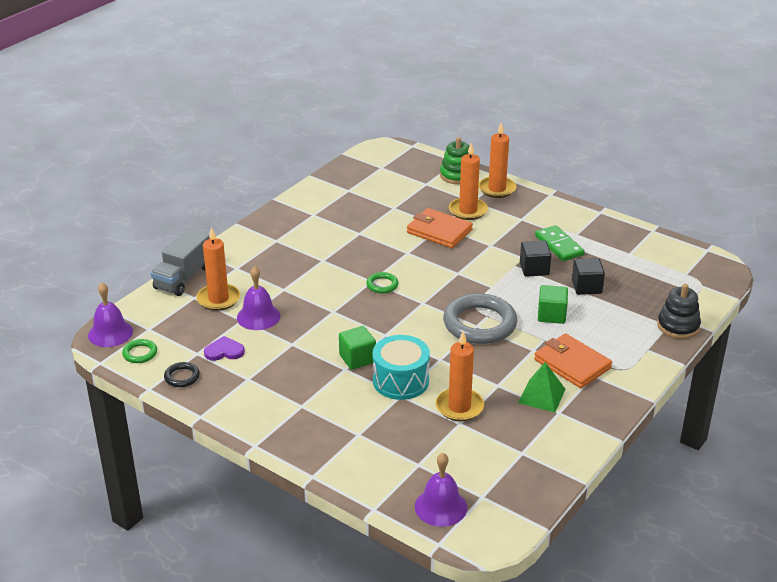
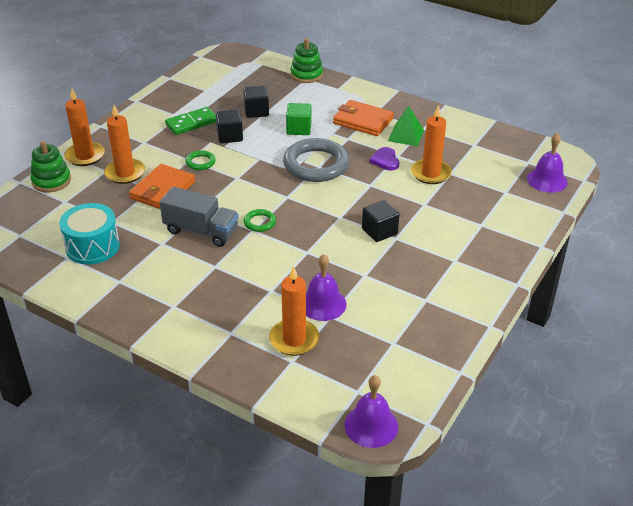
camera: 95 degrees left, 5 degrees up
(140, 353) = (403, 390): green ring -> green ring (200, 162)
(182, 377) = (435, 349): black ring -> none
(184, 277) = (252, 376): grey truck -> grey truck (201, 231)
(224, 351) = (386, 322): purple heart -> purple heart (385, 160)
(357, 358) = (379, 231): green cube -> black cube
(400, 381) = (405, 205): turquoise drum -> turquoise drum (92, 246)
(572, 364) = (363, 121): orange wallet -> orange wallet turned 75 degrees clockwise
(678, 326) = (306, 75): black stacking toy -> green stacking toy

